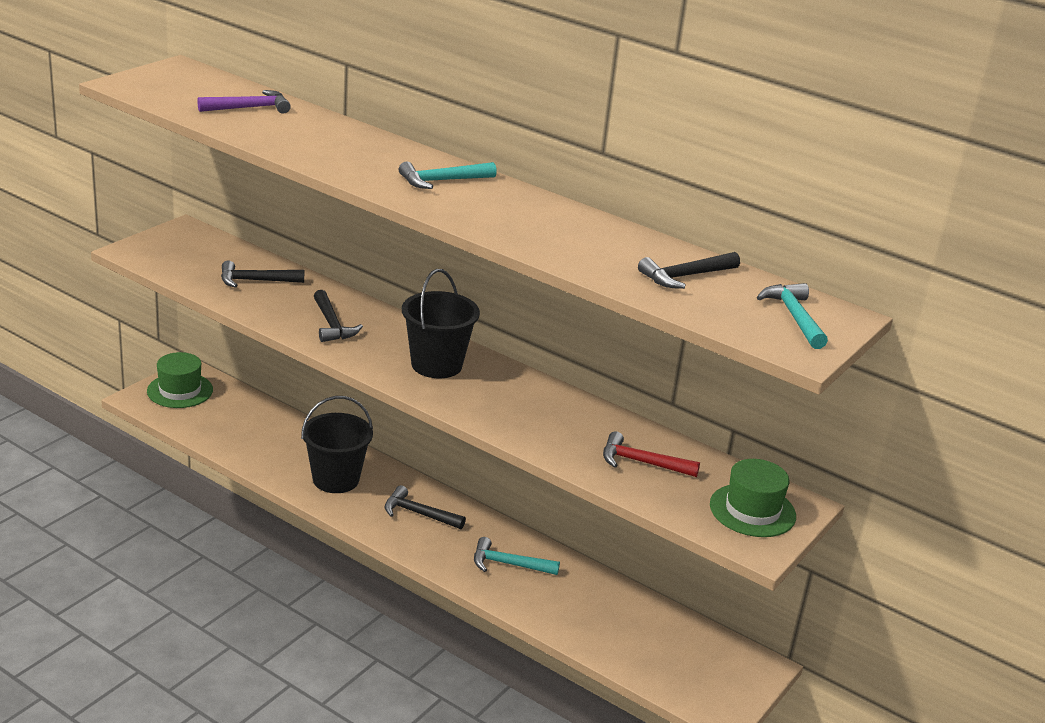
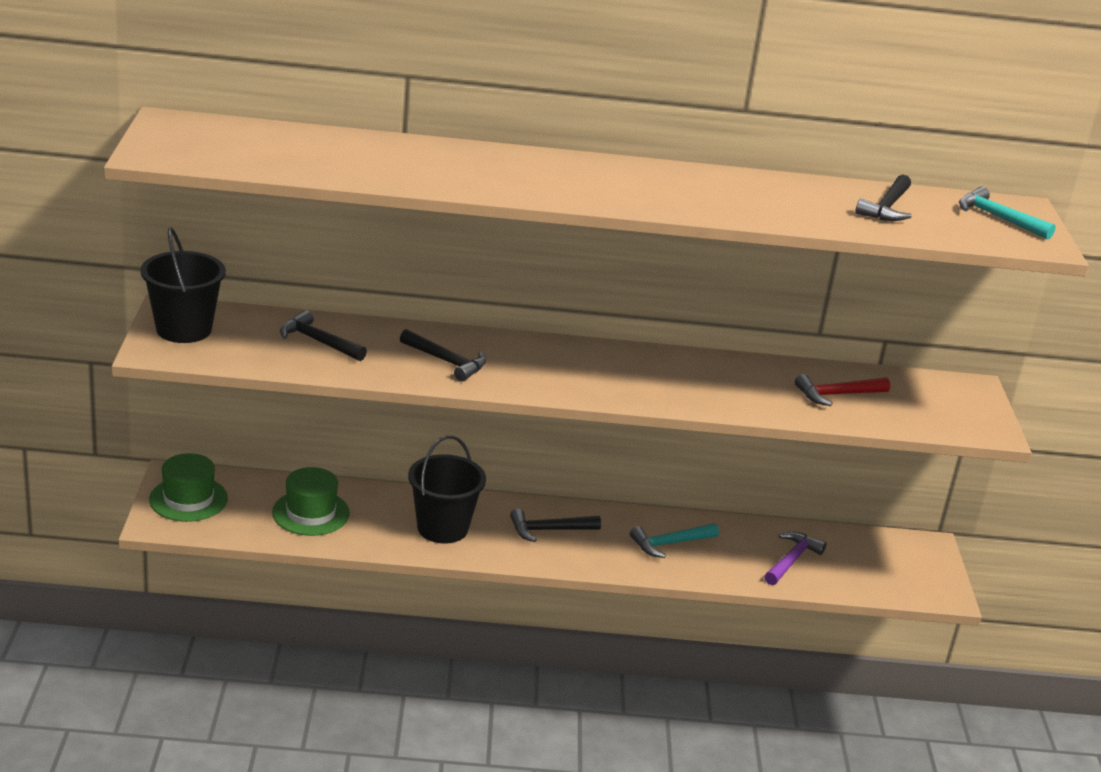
camera: 35 degrees left, 0 degrees up
(249, 108) = (313, 149): purple hammer -> purple hammer (791, 560)
(256, 281) = (318, 342): black hammer -> black hammer turned 75 degrees clockwise
(436, 365) = (582, 368): black bucket -> black bucket (184, 329)
(442, 181) = (592, 176): turquoise hammer -> none
(752, 510) = (952, 404): green hat -> green hat (311, 513)

